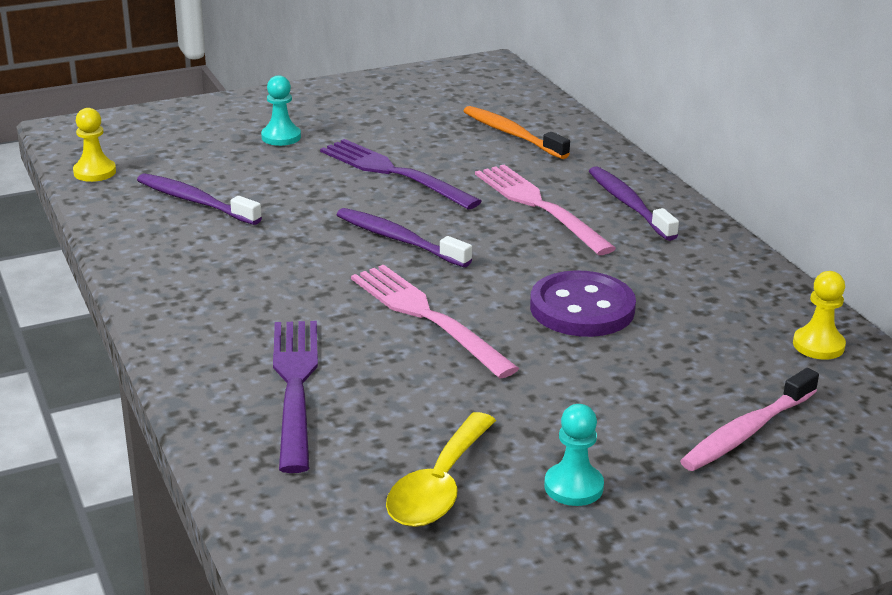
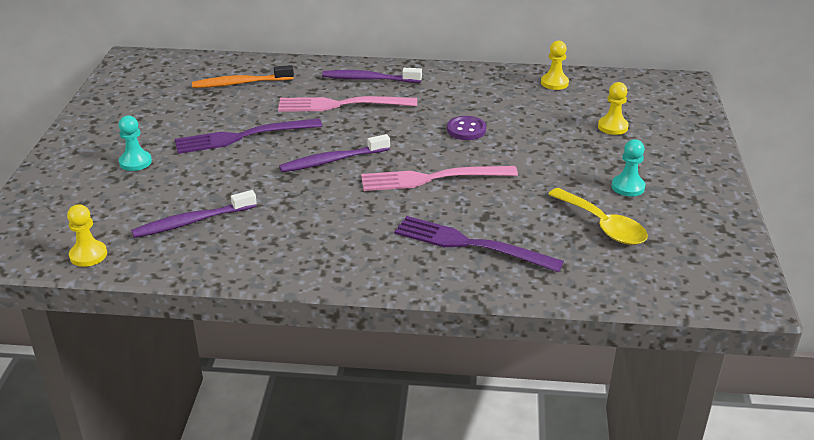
camera: 60 degrees left, 5 degrees up
(582, 308) = (466, 130): purple button -> purple button, size x0.61
(746, 432) = (612, 127): pink toothbrush -> yellow pawn

